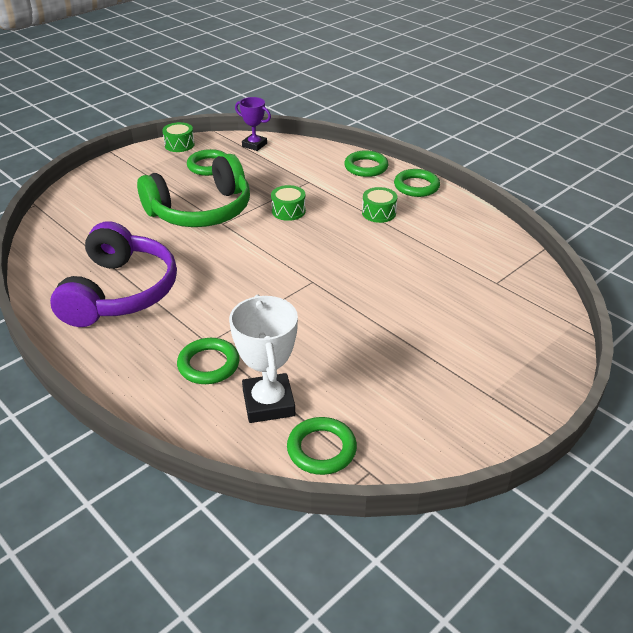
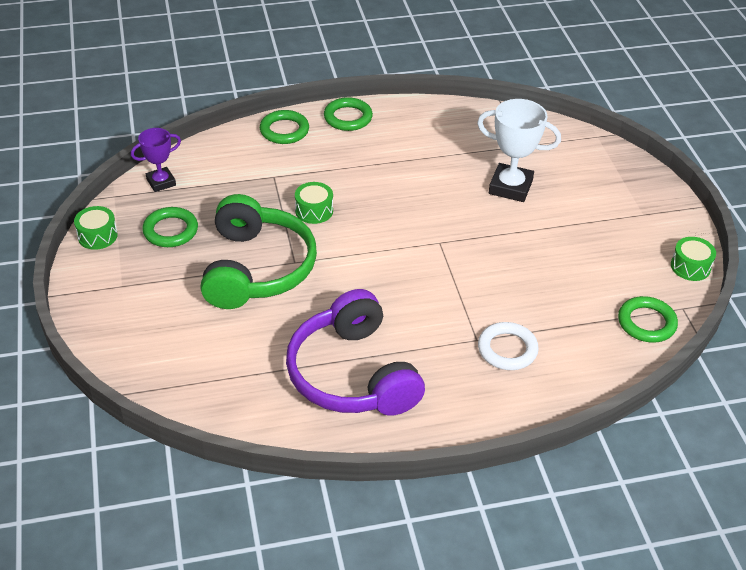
camera: 60 degrees left, 5 degrees up
(119, 292) = (353, 374): purple headphones -> purple headphones turned 150 degrees counterclockwise
(208, 364) = (507, 349): green ring -> white ring
(268, 403) = (578, 331): white trophy -> white trophy (510, 187)
(379, 213) = (370, 158): green drum -> green drum (690, 266)

